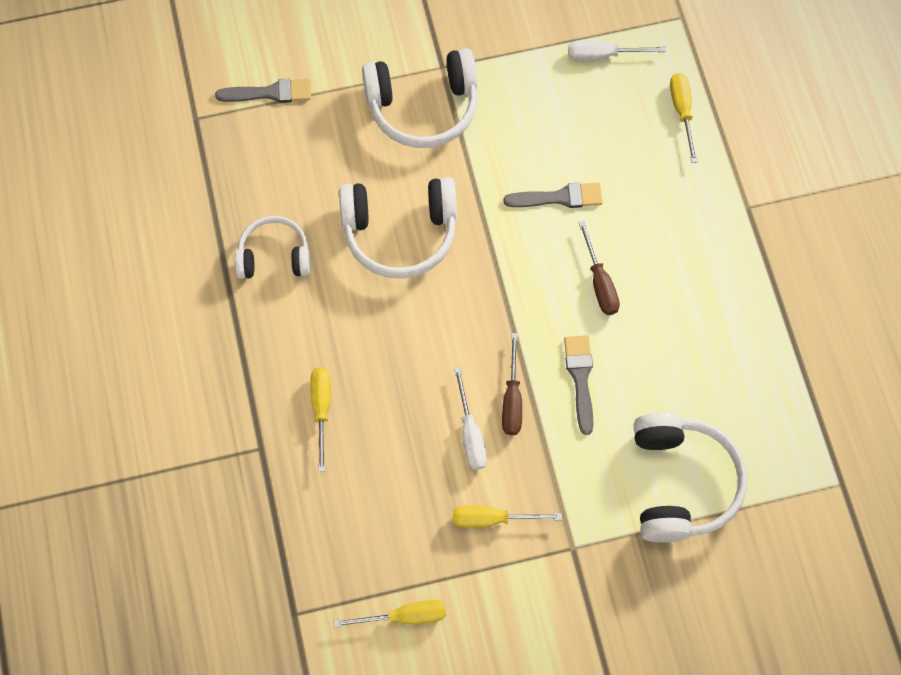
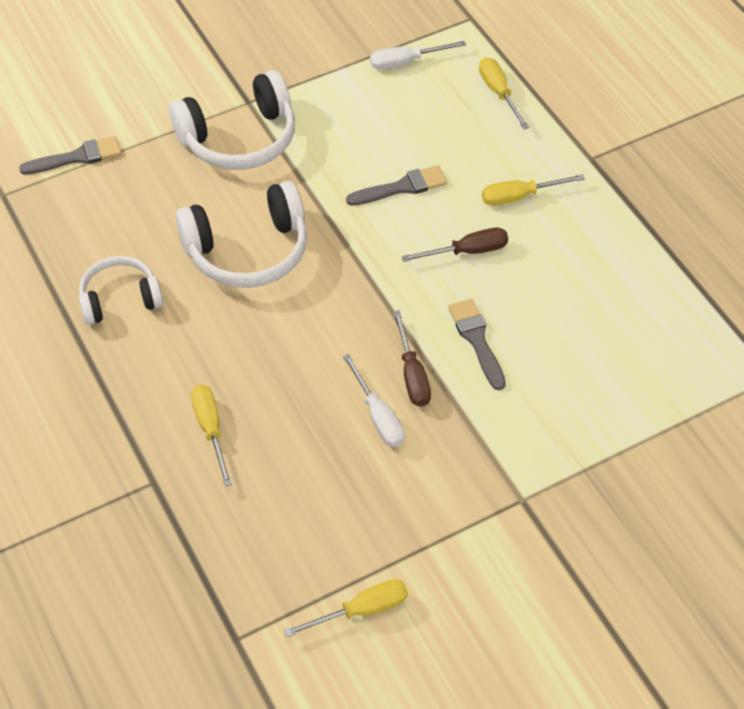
camera: 15 degrees left, 15 degrees down
(492, 519) = (427, 491): yellow screwdriver -> yellow screwdriver (519, 196)
(599, 282) = (467, 251): brown screwdriver -> brown screwdriver turned 75 degrees counterclockwise
(681, 483) = (613, 412): white headphones -> none

